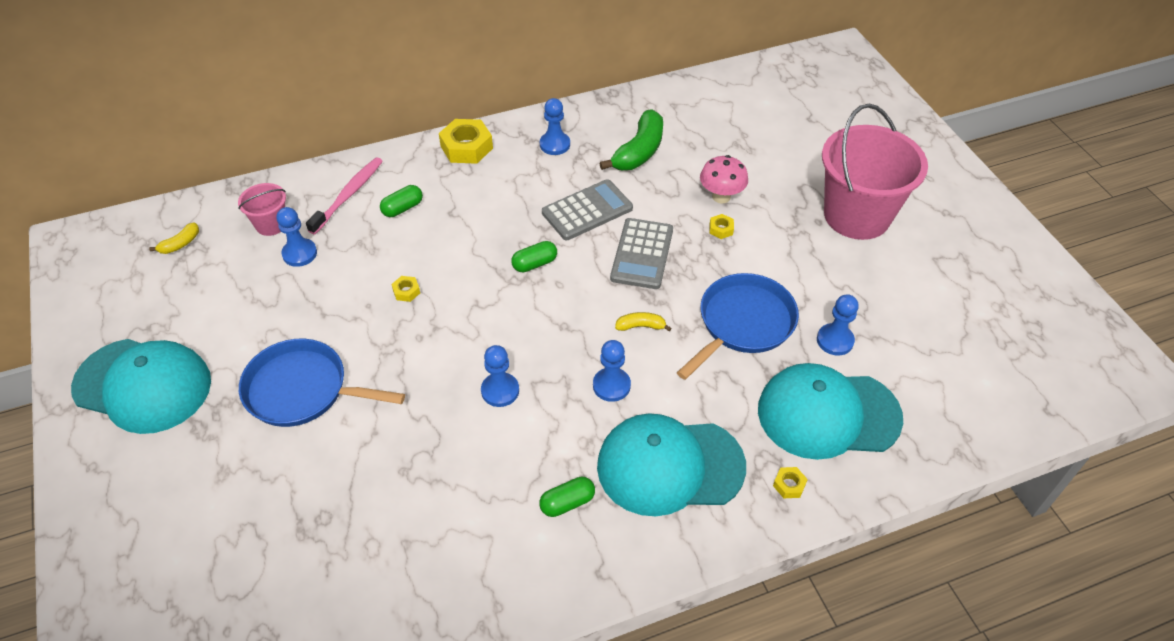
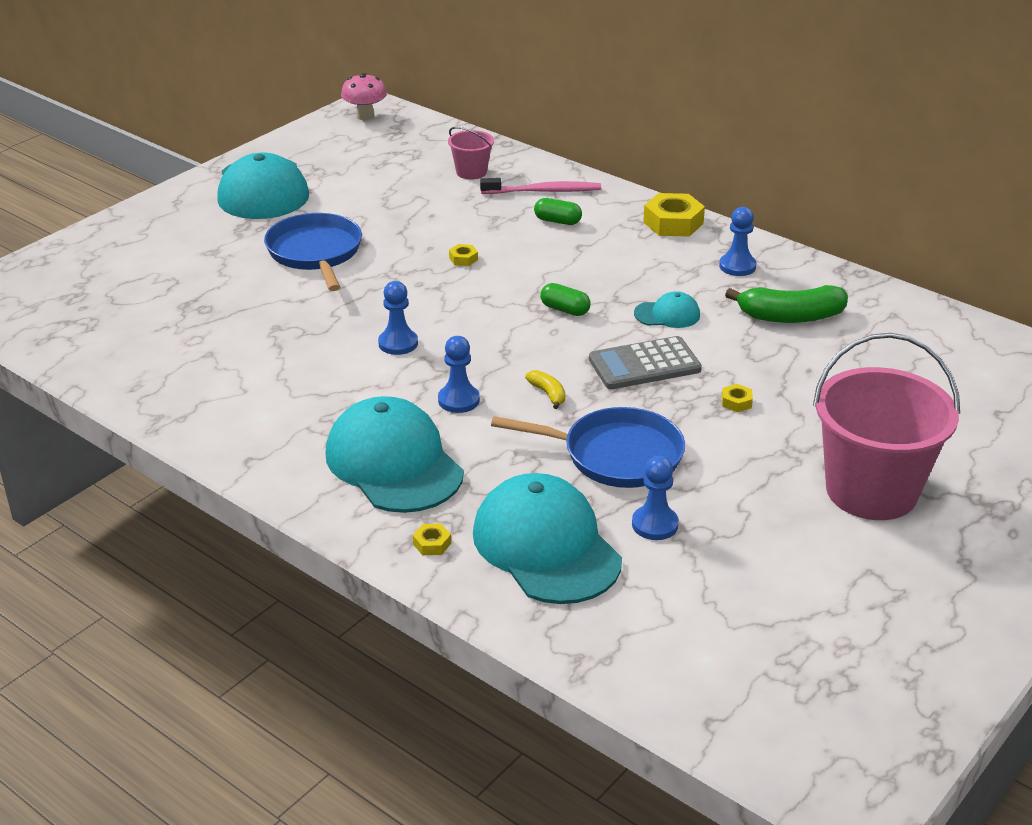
camera: 60 degrees right, 15 degrees down
(180, 244) = (410, 145): yellow banana -> none
(300, 254) = (453, 196): blue pawn -> none
(567, 503) = (308, 419): green capsule -> none
(587, 211) = (667, 314): grey calculator -> turquoise cap
(721, 196) = (786, 388): pink mushroom -> pink mushroom (365, 116)

